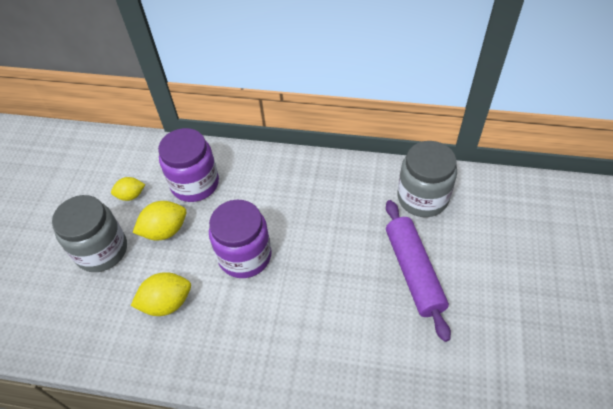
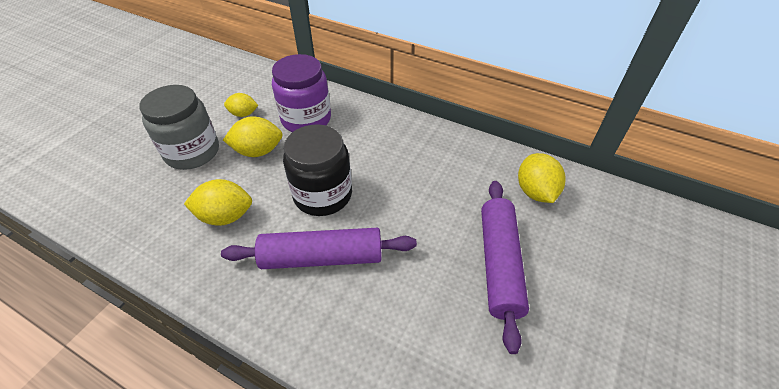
camera: 15 degrees right, 5 degrees down
(245, 256) = (323, 195): purple jar -> black jar
(269, 313) = (322, 257): none -> purple rolling pin
(422, 198) = (535, 192): grey jar -> yellow lemon

